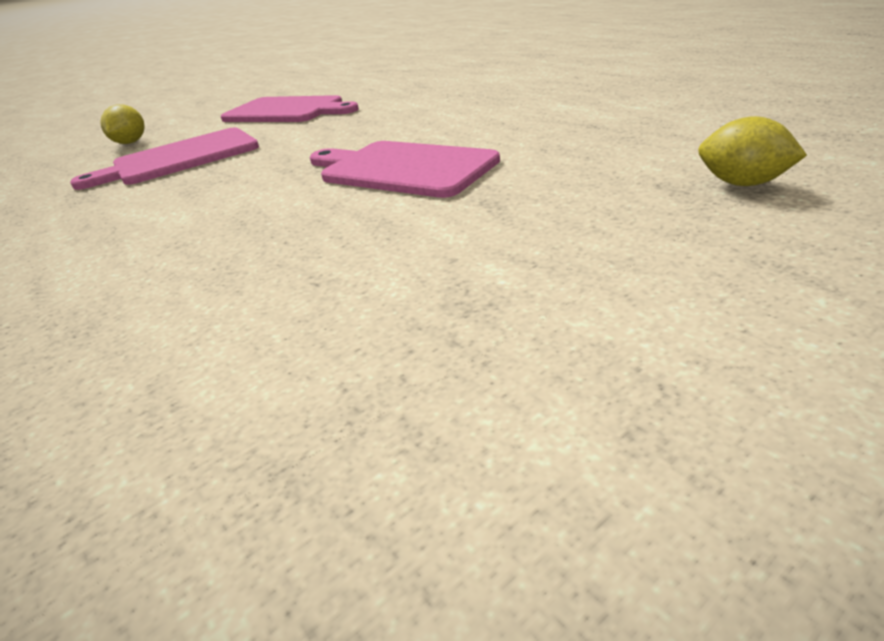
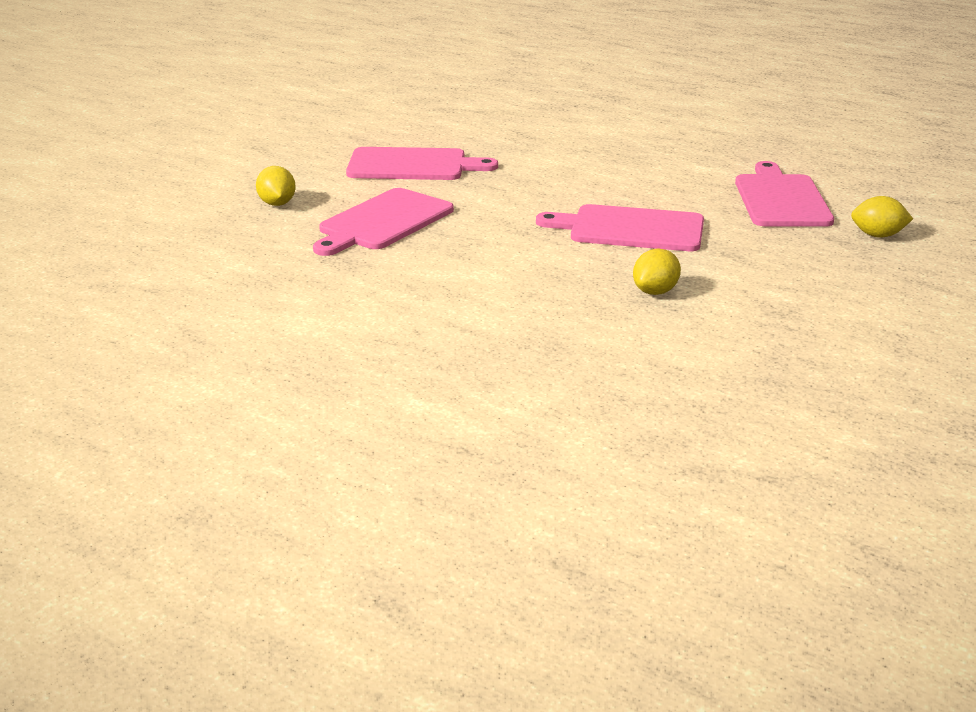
camera: 25 degrees left, 5 degrees down
(324, 253) = (655, 292): none -> yellow lemon
(629, 136) = (780, 199): none -> pink cutting board

